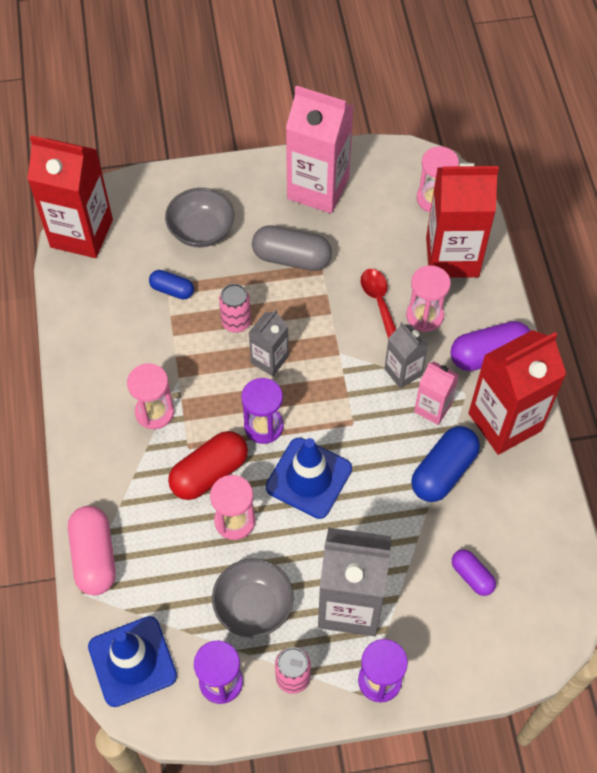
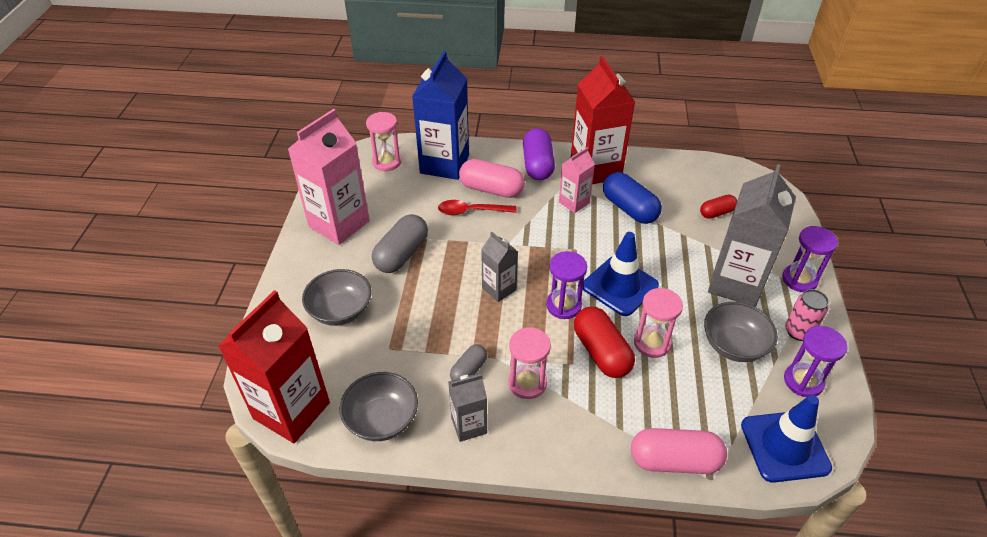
camera: 75 degrees left, 15 degrees down
(87, 303) = (382, 419): none -> grey bowl
(157, 358) = (468, 370): none -> grey capsule
(172, 290) = (397, 345): blue capsule -> none
(236, 322) = (452, 304): pink can -> none
(403, 372) = (537, 211): grey carton -> grey carton (469, 425)
(424, 316) = (491, 189): pink hourglass -> pink capsule
(452, 257) = (444, 164): red carton -> blue carton
(472, 576) = (716, 213): purple capsule -> red capsule

